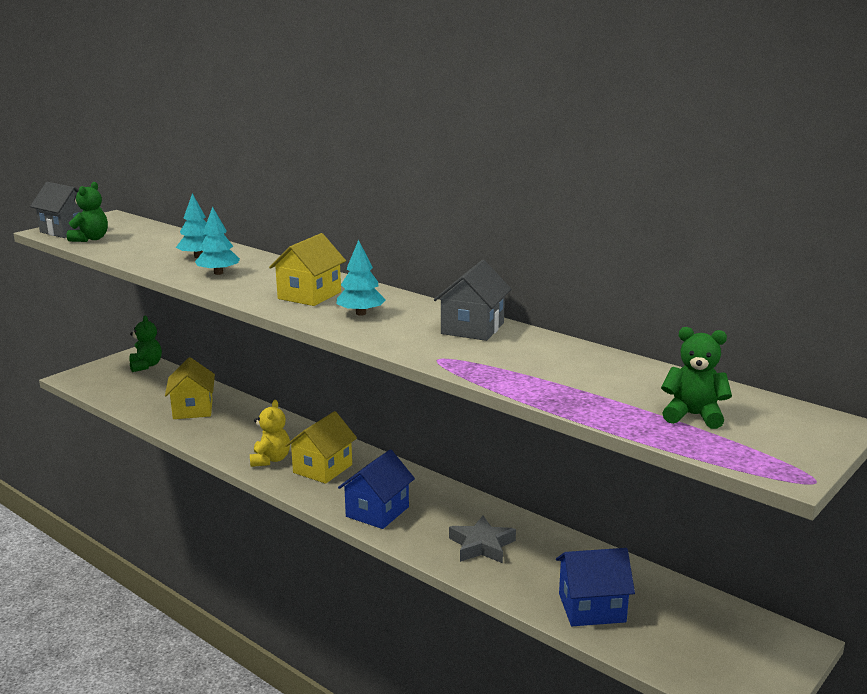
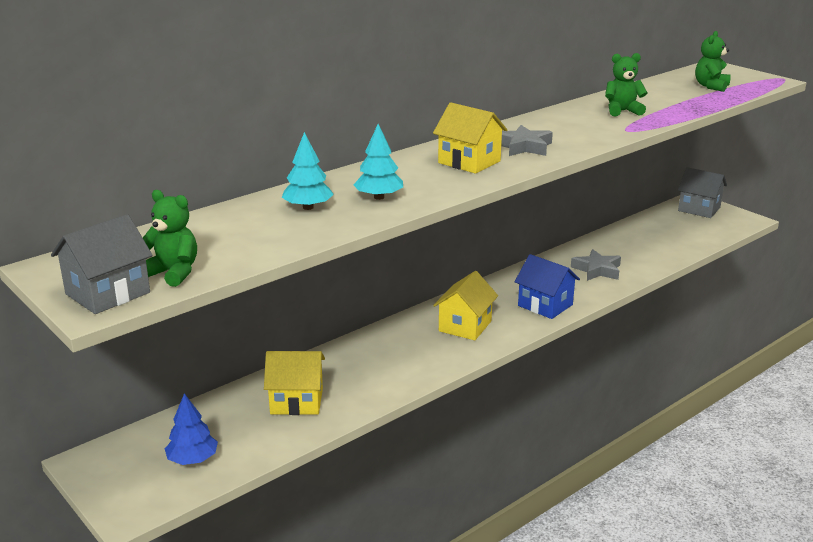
camera: 80 degrees left, 5 degrees up
(123, 386) = (192, 460): none -> blue tree
(146, 366) = (131, 444): green teddy bear -> green teddy bear (622, 111)
(270, 460) = (439, 352): yellow teddy bear -> none
(322, 469) = (465, 326): yellow house -> yellow house turned 75 degrees clockwise
(360, 313) = (524, 147): turquoise tree -> grey star
(472, 328) = (564, 118): grey house -> grey house (699, 209)
(591, 608) = (669, 245): blue house -> none

